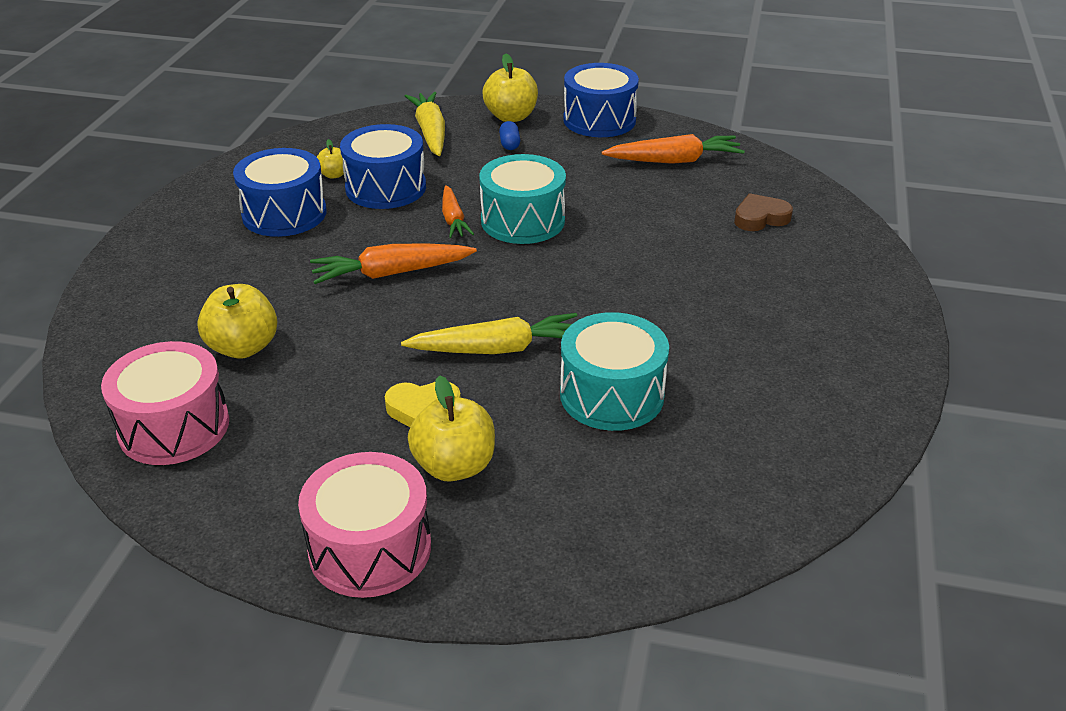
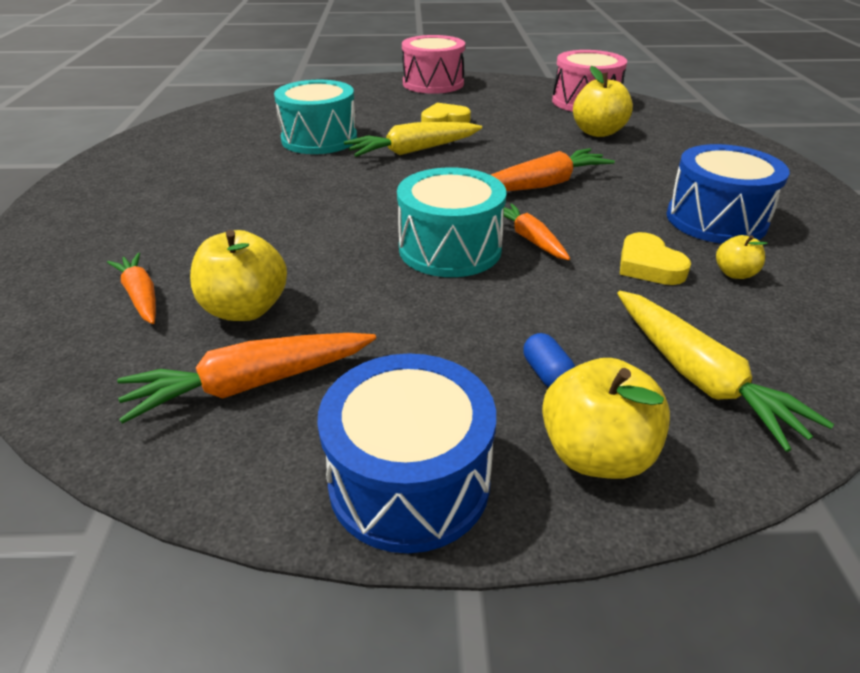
camera: 165 degrees right, 0 degrees up
(386, 188) = (648, 266): blue drum -> yellow heart
(454, 466) = (409, 106): yellow apple -> yellow apple (245, 309)
(760, 218) = (141, 296): brown heart -> orange carrot

